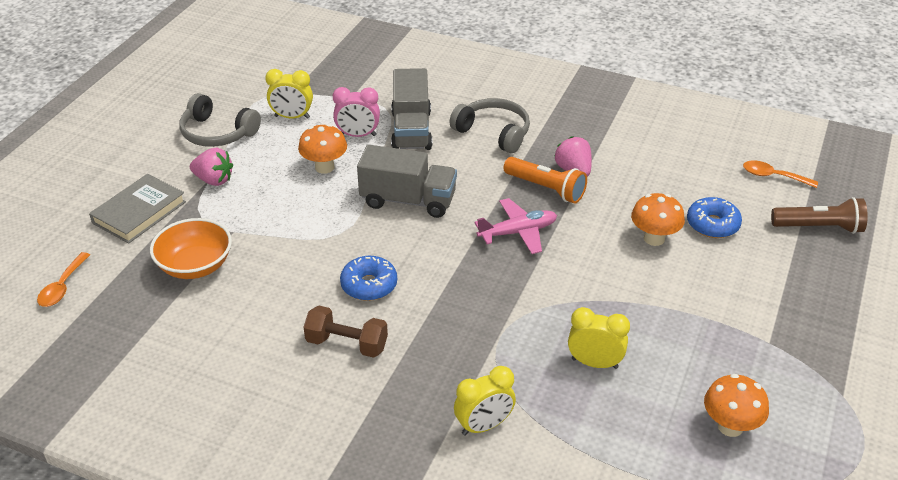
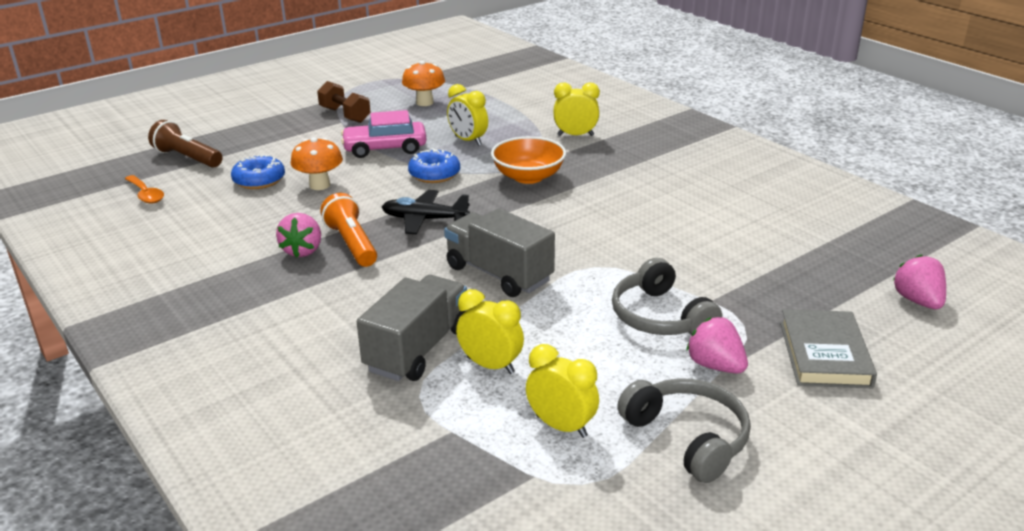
camera: 150 degrees left, 10 degrees down
(62, 287) = (918, 301): orange spoon -> pink strawberry
(139, 212) = (824, 354): grey book -> grey book turned 60 degrees counterclockwise
(195, 266) = (763, 280): orange bowl -> orange bowl (528, 177)
(324, 167) = (564, 337): orange mushroom -> none
(347, 344) = (643, 192): brown dumbbell -> brown dumbbell (345, 115)
(358, 135) = (490, 365): pink clock -> yellow clock
(369, 285) = (596, 220): blue donut -> blue donut (434, 174)
(493, 132) = (327, 314): grey headphones -> grey headphones (660, 317)
(518, 232) = (424, 219): pink plane -> black plane
(663, 313) = (385, 149): none -> pink car

